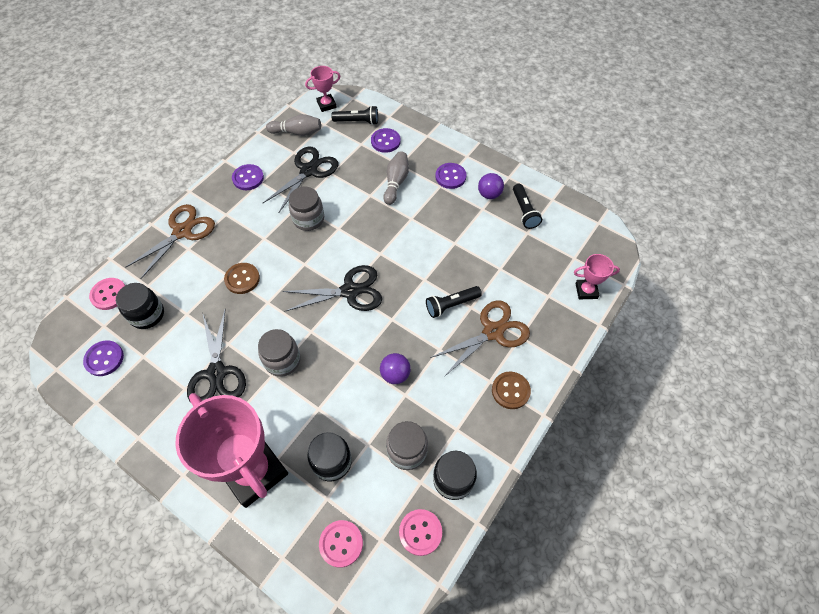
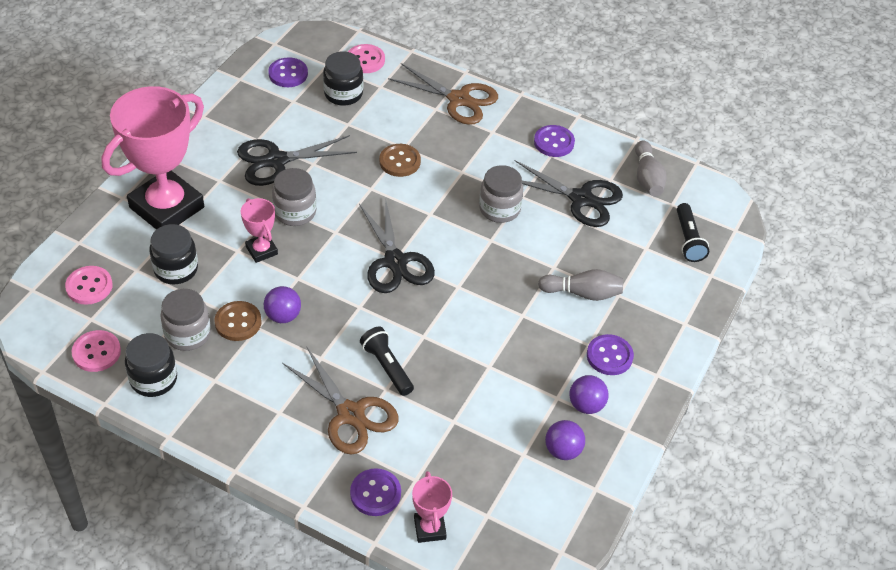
camera: 80 degrees right, 10 degrees down
(326, 105) = (711, 202): pink trophy -> pink trophy (261, 250)
(385, 141) = (658, 275): purple button -> purple button (375, 493)
(510, 391) = (266, 435): brown button -> brown button (238, 322)
(524, 211) = (563, 450): black flashlight -> purple ball

